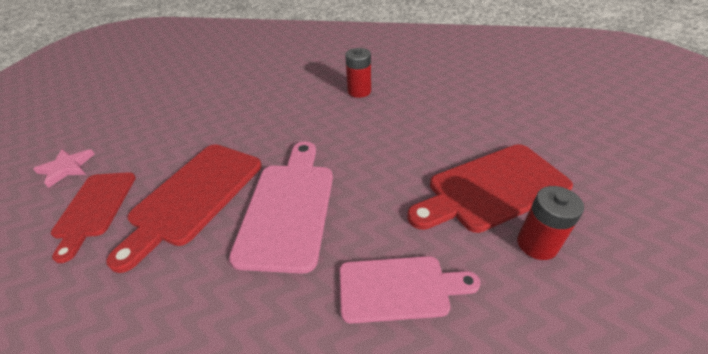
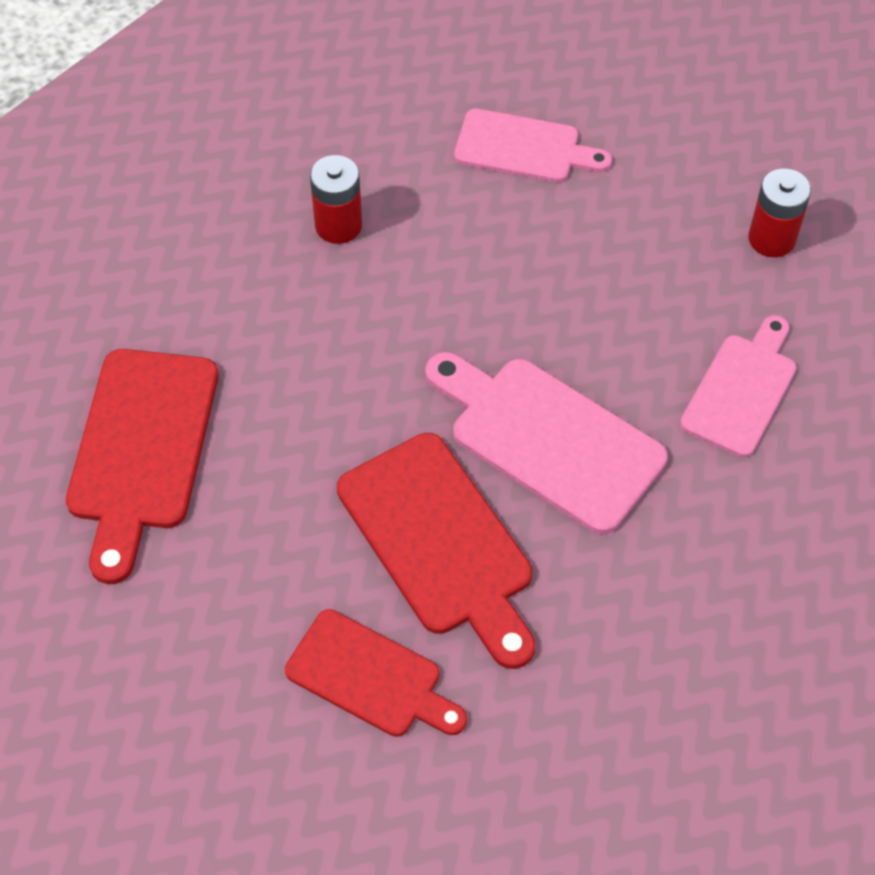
camera: 60 degrees left, 15 degrees up
(67, 168) = (220, 712): pink star -> none
(464, 119) = (523, 148): none -> pink cutting board
(492, 188) = (672, 217): red cutting board -> red cutting board (141, 449)

